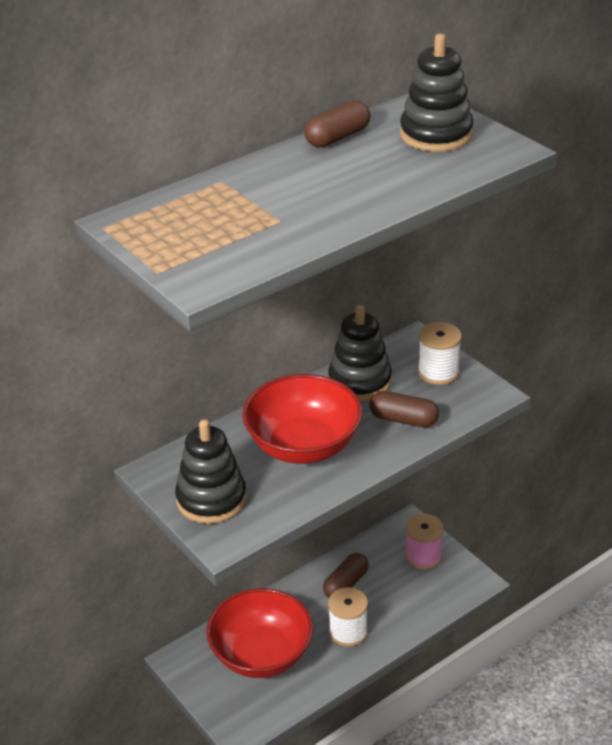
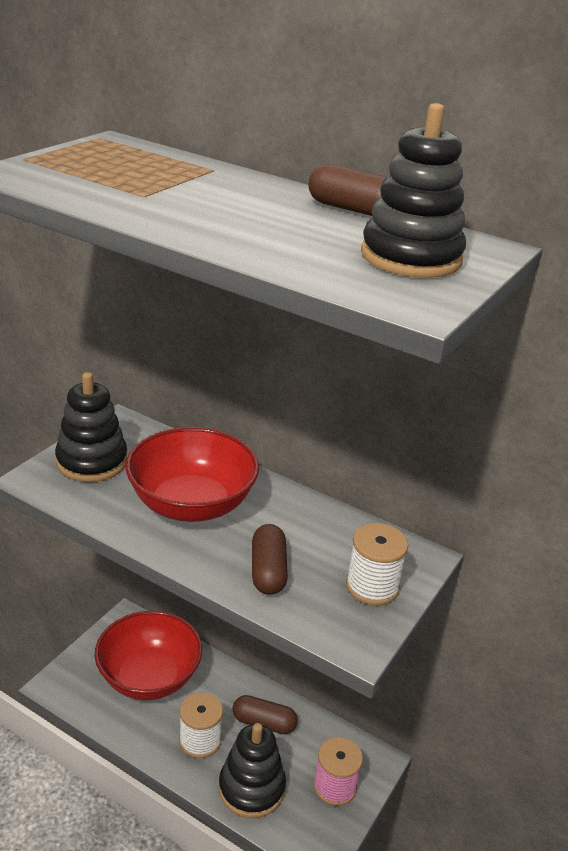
camera: 65 degrees right, 5 degrees down
(360, 381) = (318, 526): black stacking toy -> black stacking toy (251, 788)

